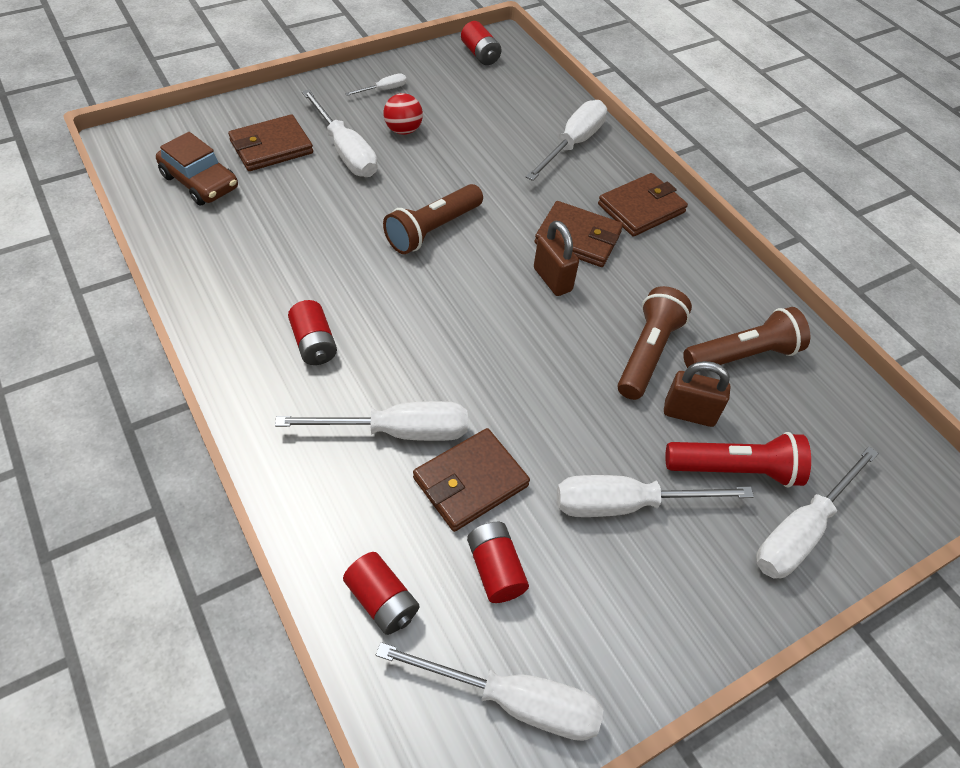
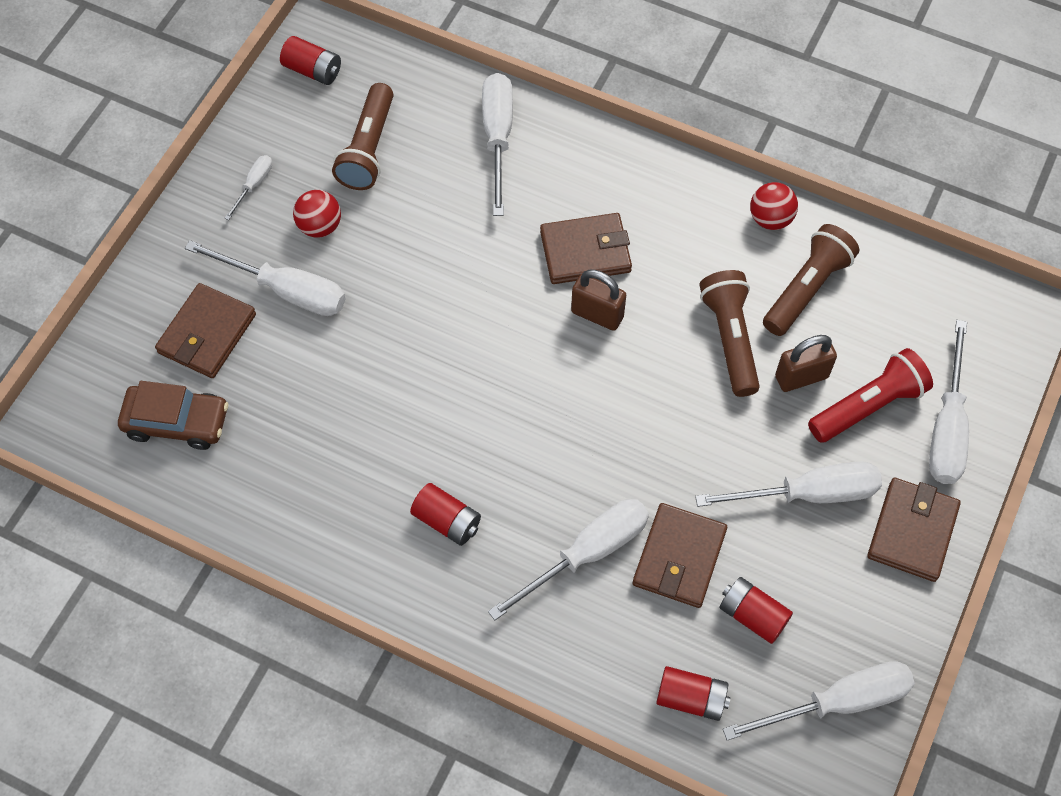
camera: 30 degrees left, 10 degrees up
(433, 230) = (448, 329): brown flashlight -> brown flashlight (368, 148)
(626, 504) = (808, 494): white screwdriver -> white screwdriver turned 150 degrees counterclockwise
(641, 208) = (617, 179): brown wallet -> brown wallet (912, 531)
(747, 293) = (770, 219): none -> red ball

